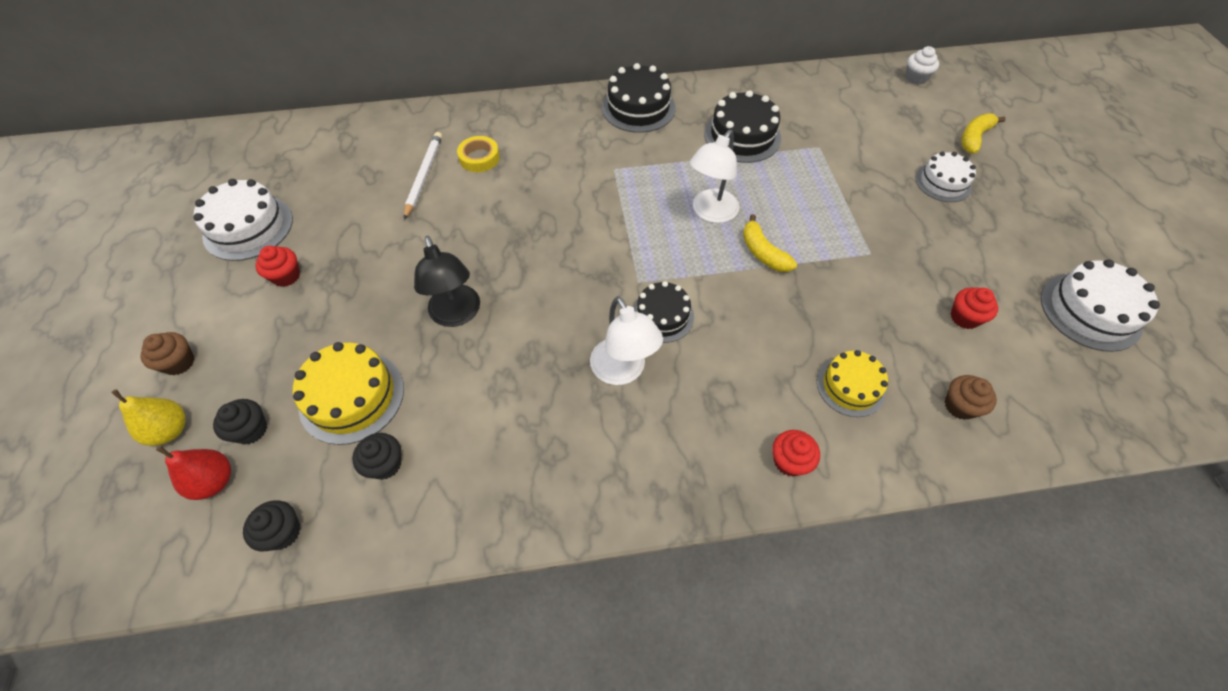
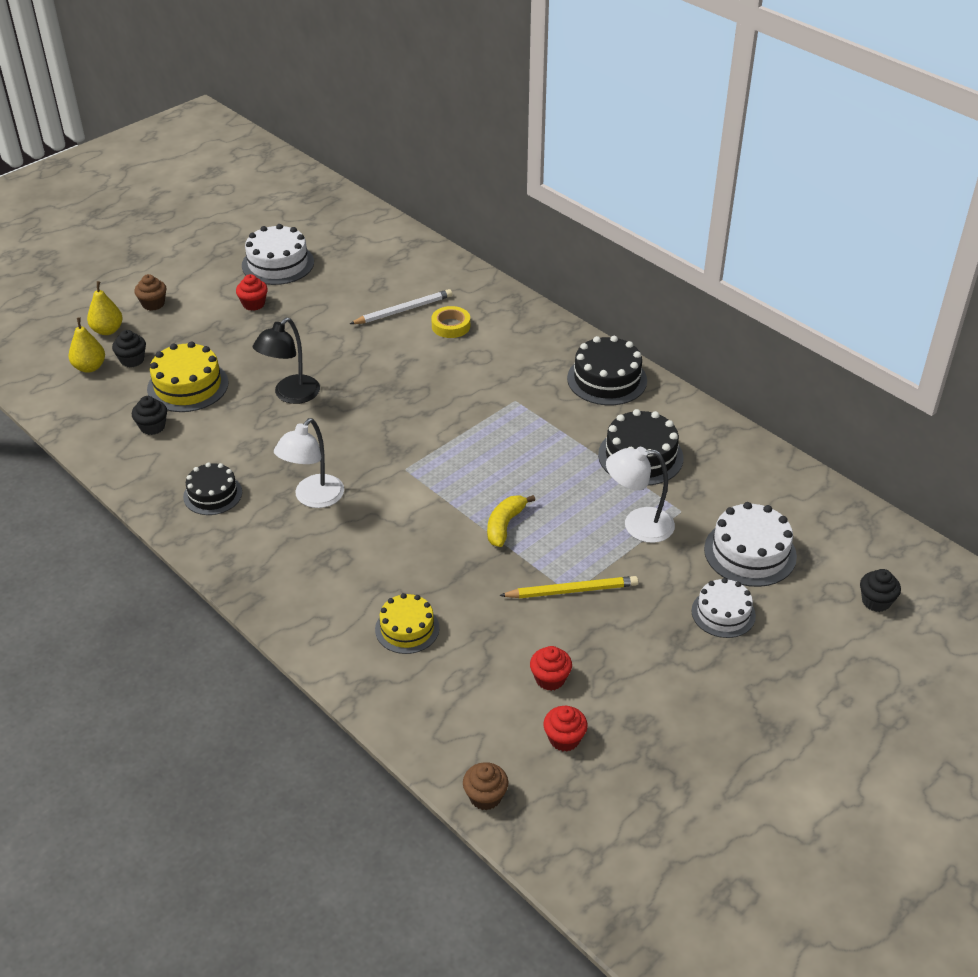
camera: 55 degrees right, 15 degrees down
(214, 481) = (90, 367): red pear -> yellow pear
(283, 532) = (79, 412): black cupcake -> black cupcake (876, 601)
(662, 316) = (383, 496): black cake -> black cake (212, 494)
(710, 213) = (520, 476): white lamp -> white lamp (638, 525)
(789, 461) = (307, 618): red cupcake -> red cupcake (564, 739)
(869, 252) = (571, 591): none -> yellow pencil
(915, 78) = (876, 543): white cupcake -> none
(960, 406) = (444, 703): brown cupcake -> brown cupcake (485, 796)
(974, 138) = (822, 617): yellow banana -> none
(1090, 311) = (644, 769): white cake -> white cake (750, 552)

